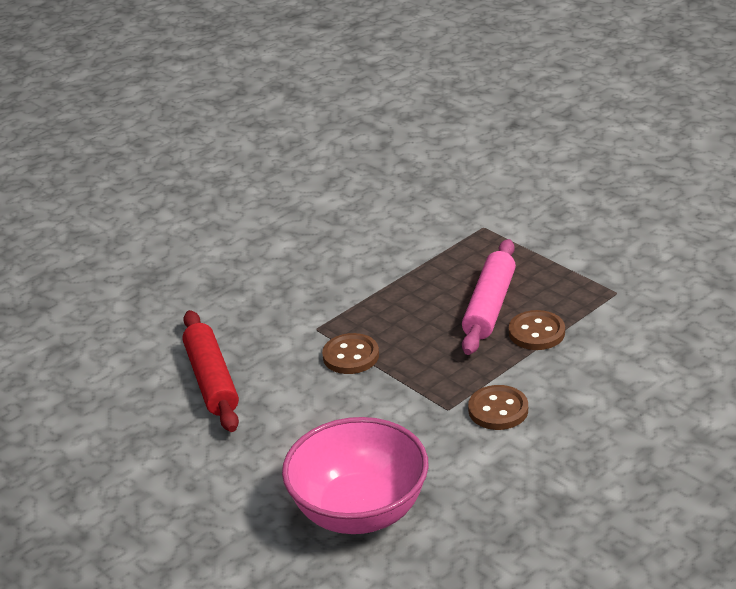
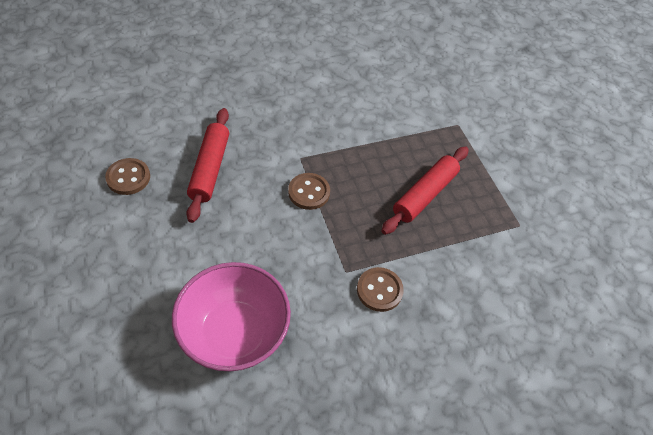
camera: 15 degrees right, 20 degrees up
(490, 306) = (425, 195): pink rolling pin -> red rolling pin
(536, 332) = (444, 234): brown button -> brown button (128, 177)

